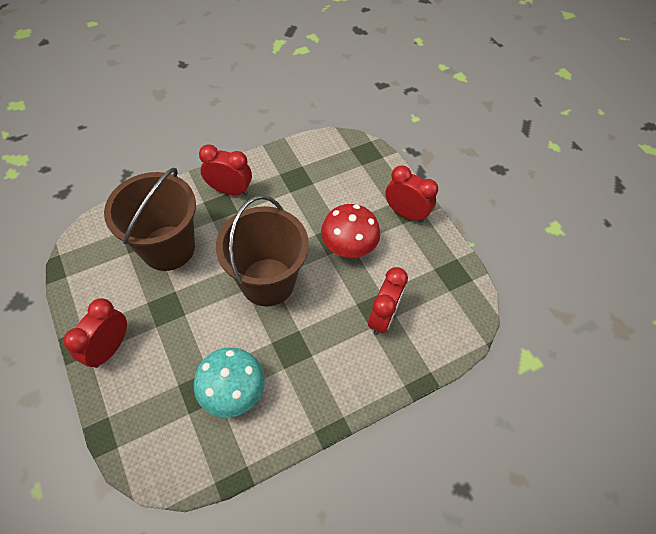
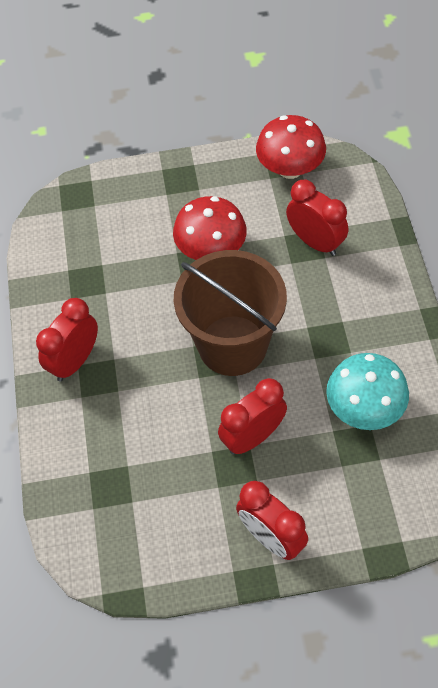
camera: 65 degrees left, 0 degrees up
(168, 248) = (142, 450): brown bucket -> none
(405, 213) = (186, 182): red clock -> red clock (253, 437)
(449, 281) = (290, 168): none -> red mushroom

